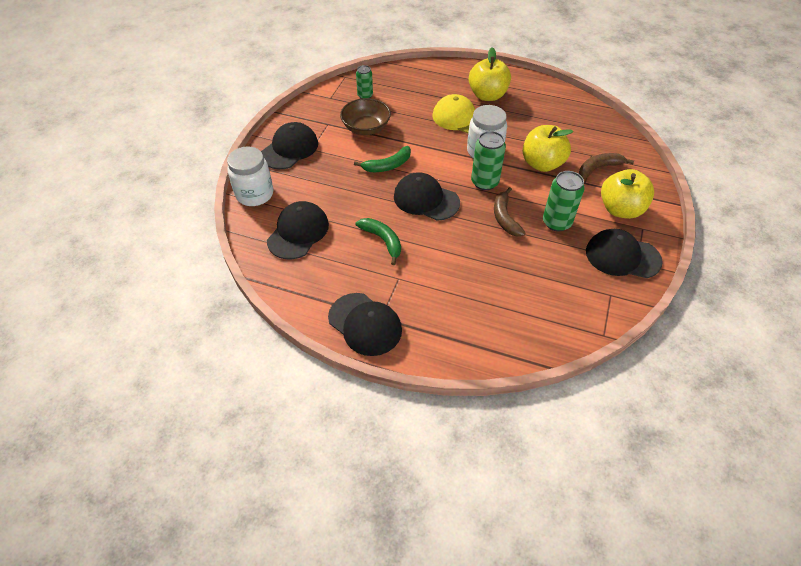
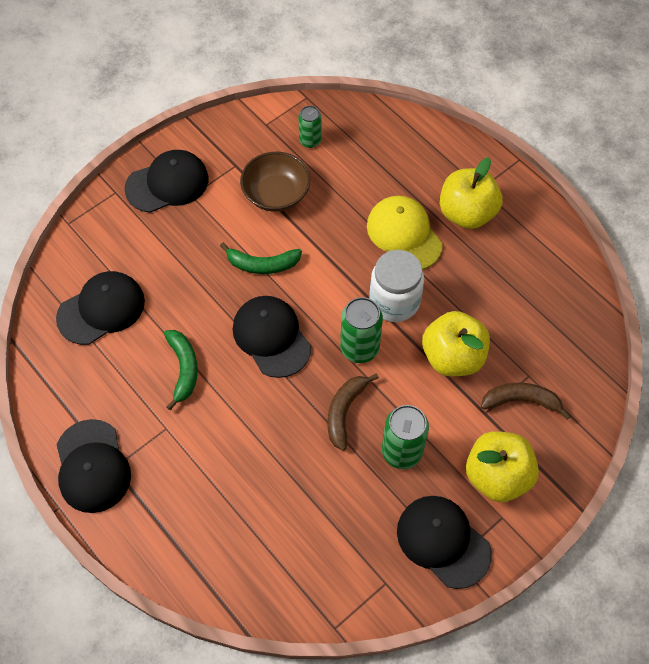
camera: 30 degrees right, 10 degrees up
(254, 194) = (89, 231): white jar -> none

